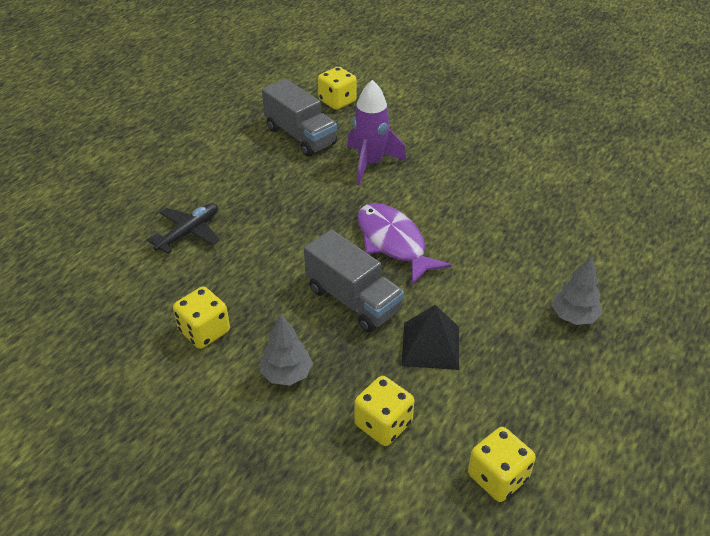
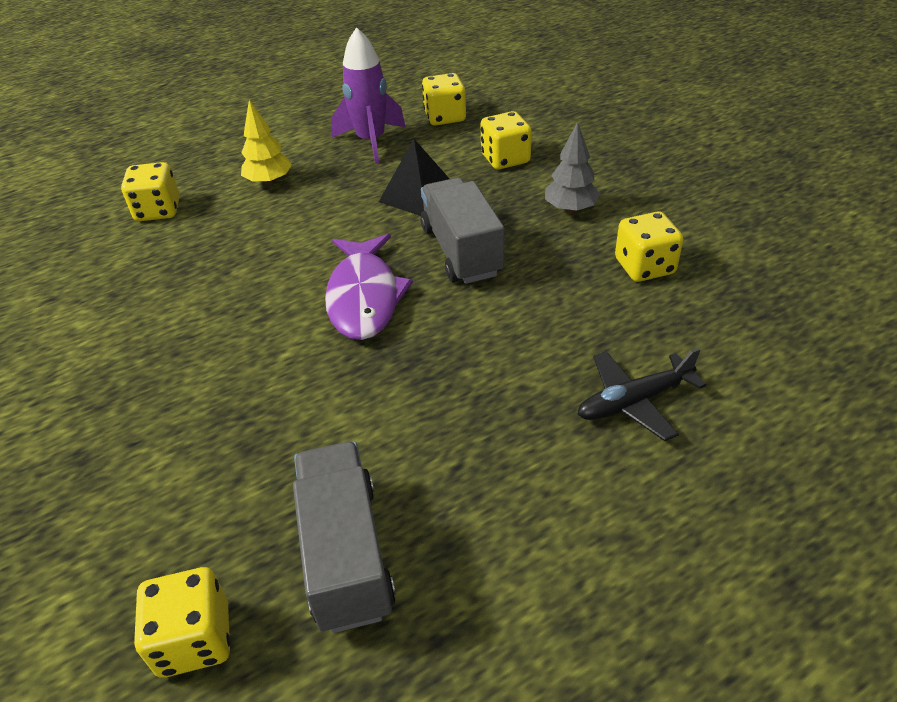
camera: 150 degrees left, 0 degrees up
(370, 163) = (282, 433): purple rocket -> purple rocket (371, 142)
(573, 316) = (269, 182): grey tree -> yellow tree
(621, 259) = (158, 210): none -> yellow dice

